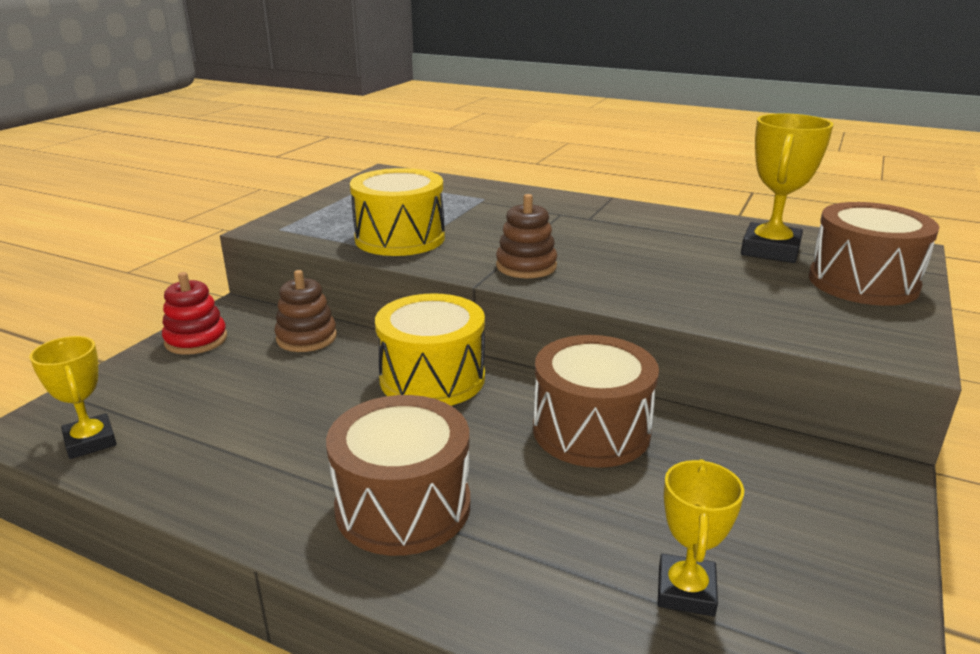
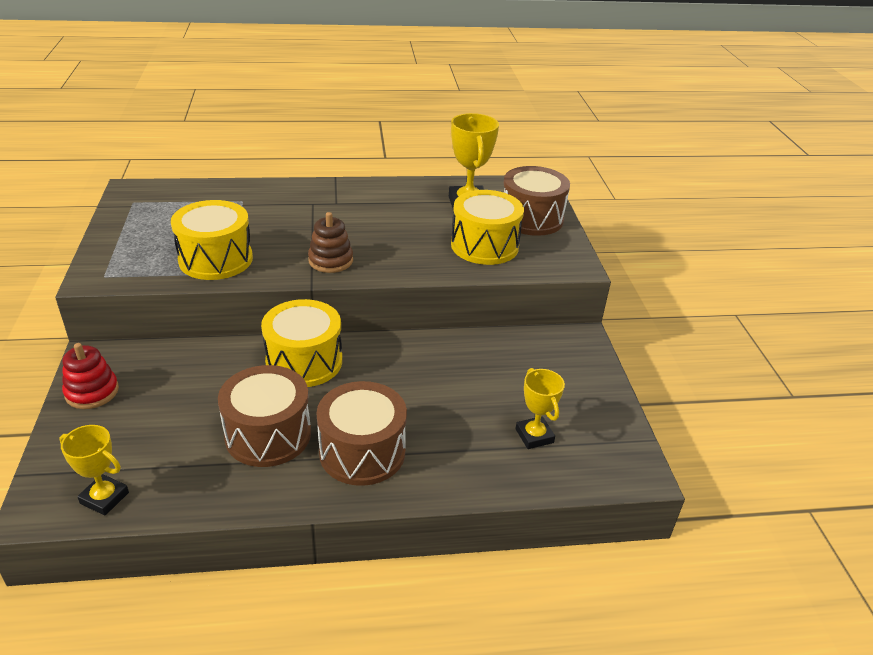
camera: 35 degrees left, 10 degrees up
(306, 338) = (182, 360): brown stacking toy -> none
(591, 430) = (428, 363): brown drum -> brown drum (268, 434)
(758, 296) = (484, 246): none -> yellow drum

